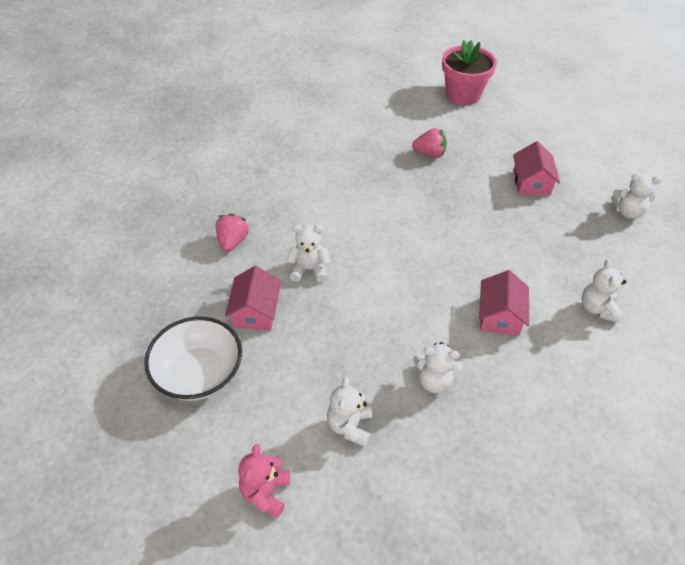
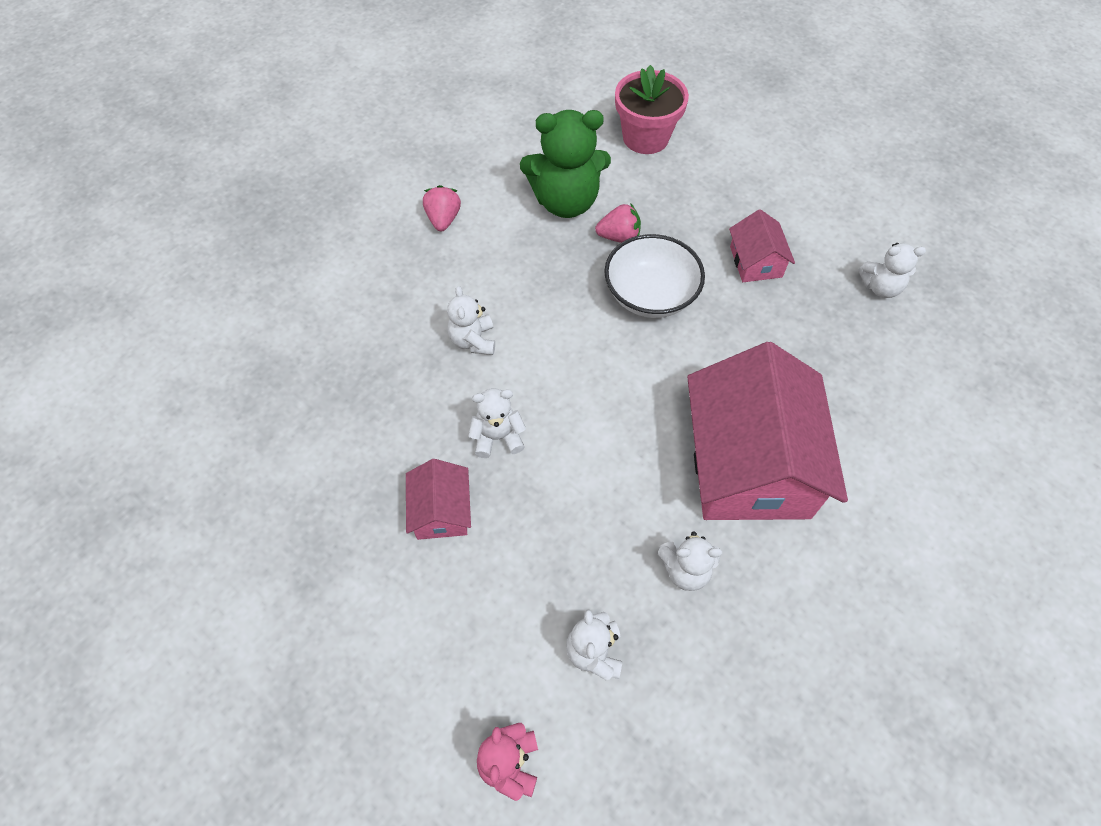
camera: 10 degrees left, 10 degrees up
(199, 374) = (388, 614): white bowl -> white bowl (650, 295)
(232, 242) = (388, 412): pink strawberry -> pink strawberry (443, 219)
(394, 127) = (566, 201): none -> green teddy bear
(499, 315) = (749, 464): pink house -> pink house, size x2.19
(597, 308) = (864, 433): white teddy bear -> white teddy bear (473, 341)

